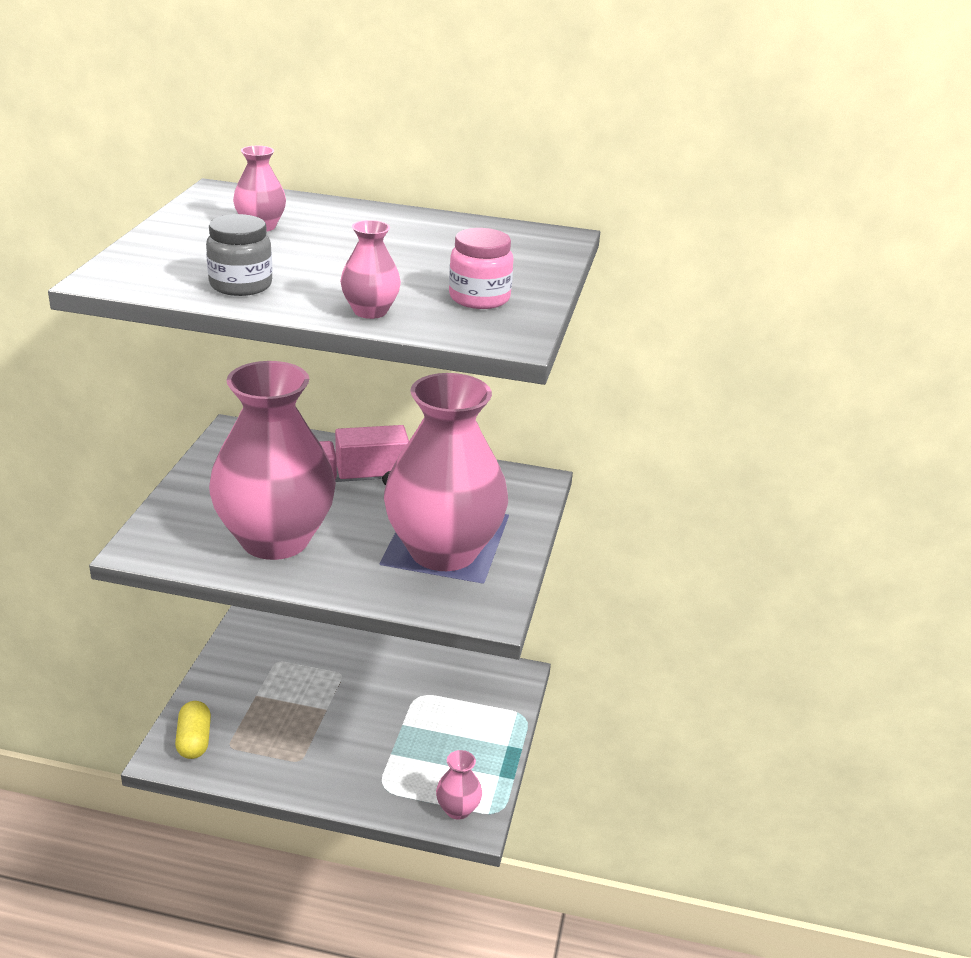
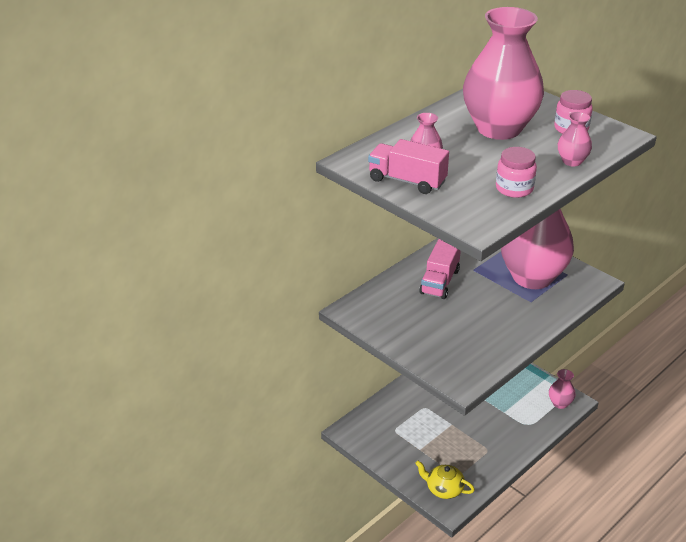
camera: 55 degrees left, 5 degrees up
(194, 741) = (444, 489): yellow capsule -> yellow teapot
(198, 225) = (407, 181): none -> pink truck
(241, 285) = (514, 189): grey jar -> pink jar
(275, 540) = (485, 330): pink vase -> pink vase (499, 128)

